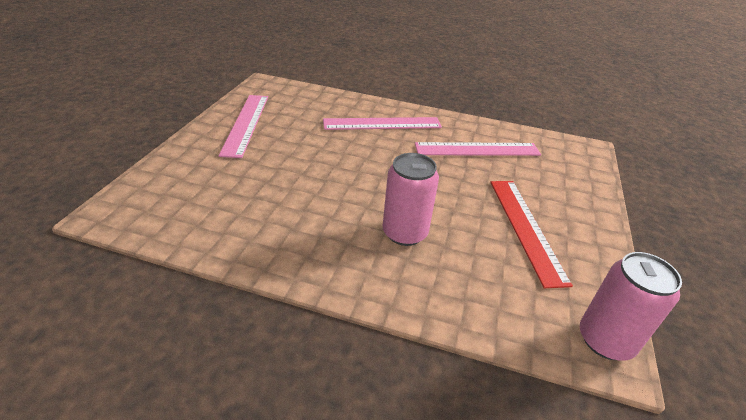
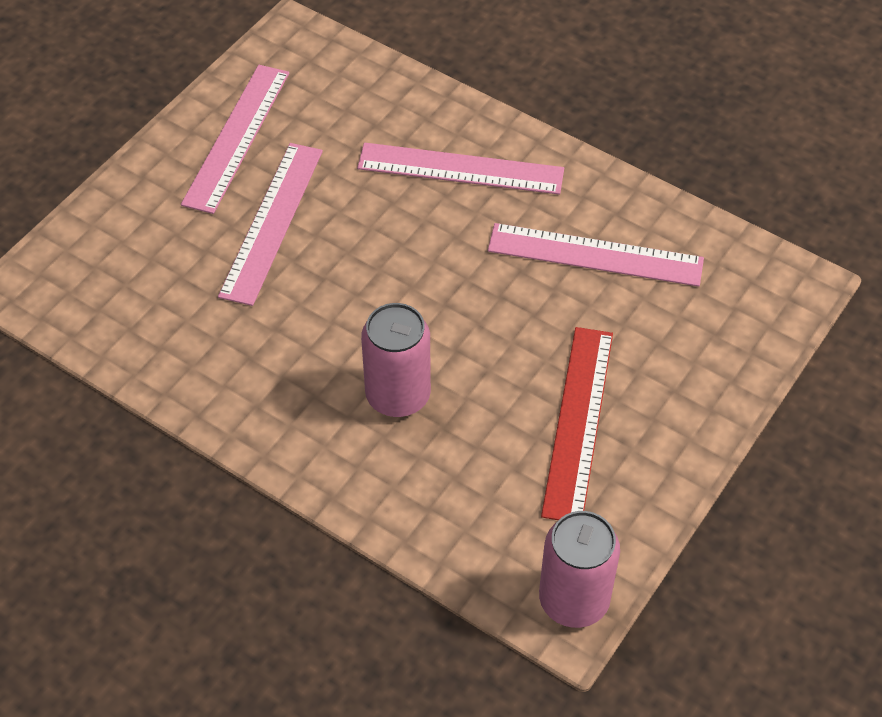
camera: 20 degrees right, 15 degrees up
(282, 157) = (272, 222): none -> pink ruler

